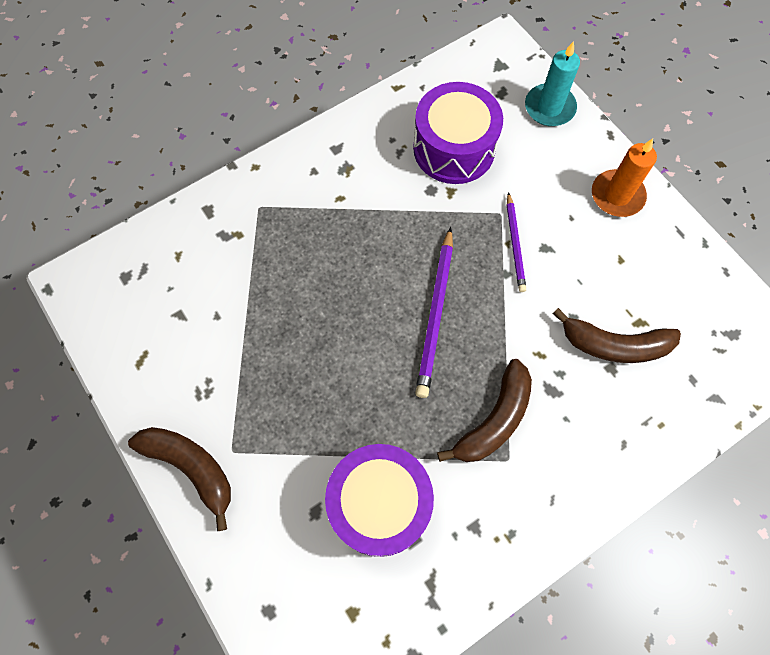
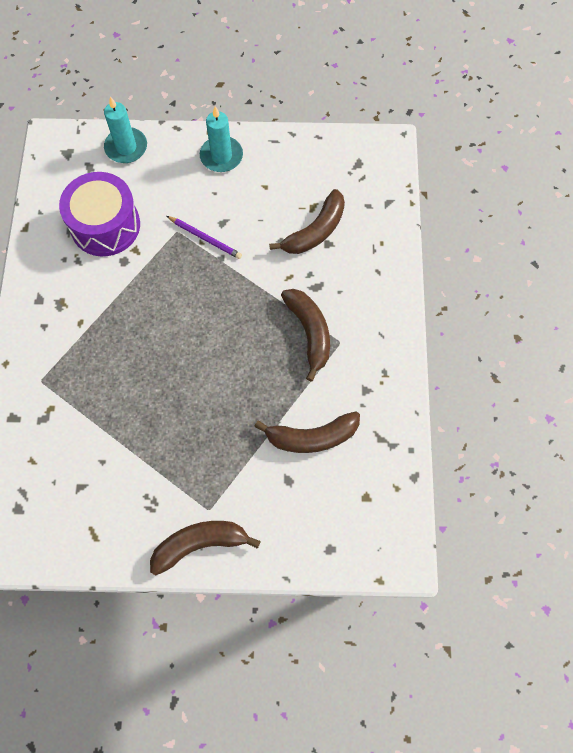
camera: 55 degrees left, 0 degrees up
(379, 504) = (311, 437): purple drum -> brown banana
(436, 314) = (214, 319): purple pencil -> none
(617, 195) = (221, 156): orange candle -> turquoise candle

